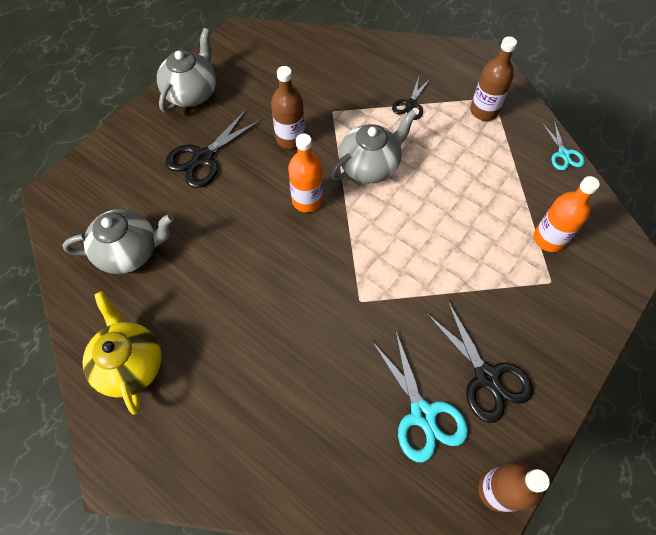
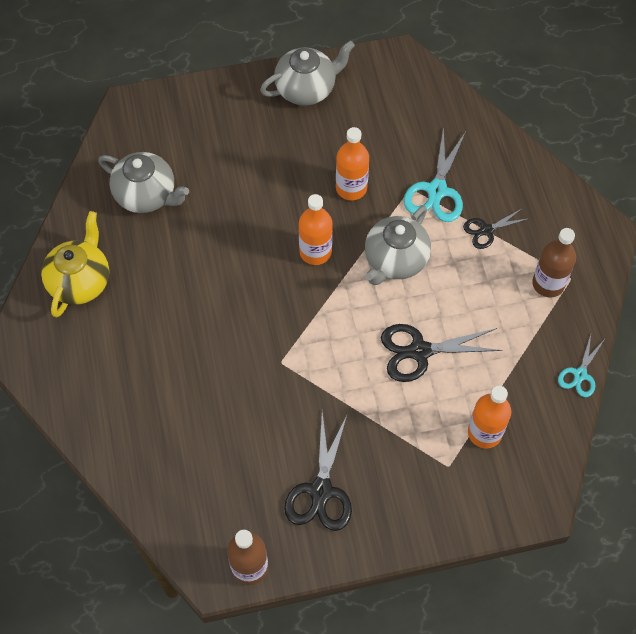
camera: 40 degrees right, 0 degrees up
(203, 158) = (265, 155): black scissors -> black scissors (419, 351)
(290, 138) = (351, 188): brown bottle -> orange bottle
(370, 166) = (395, 260): grey teapot -> grey teapot turned 120 degrees clockwise
(423, 414) = (248, 477): turquoise scissors -> turquoise scissors (436, 190)

